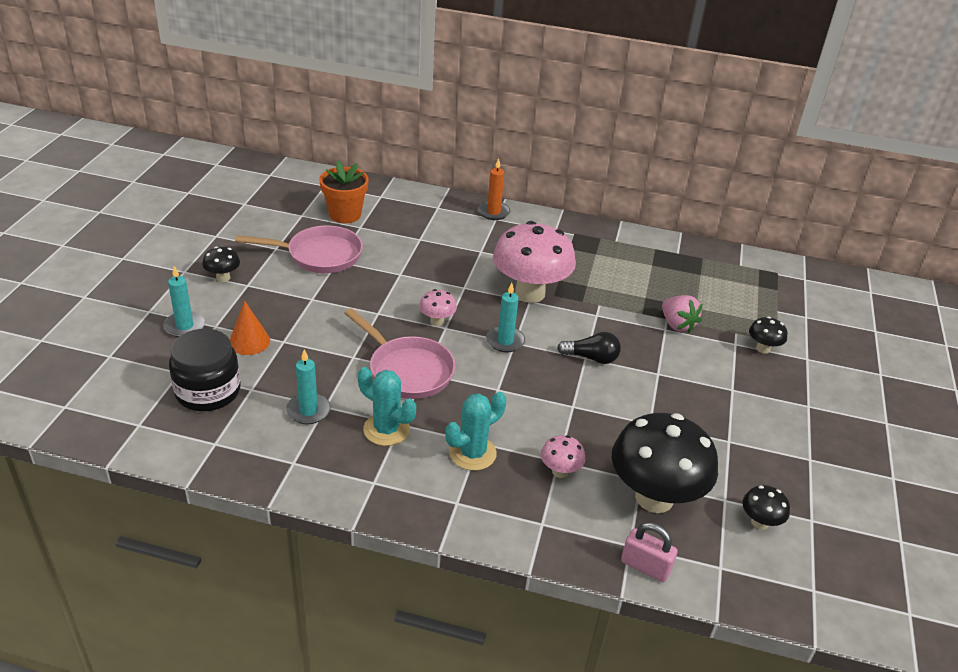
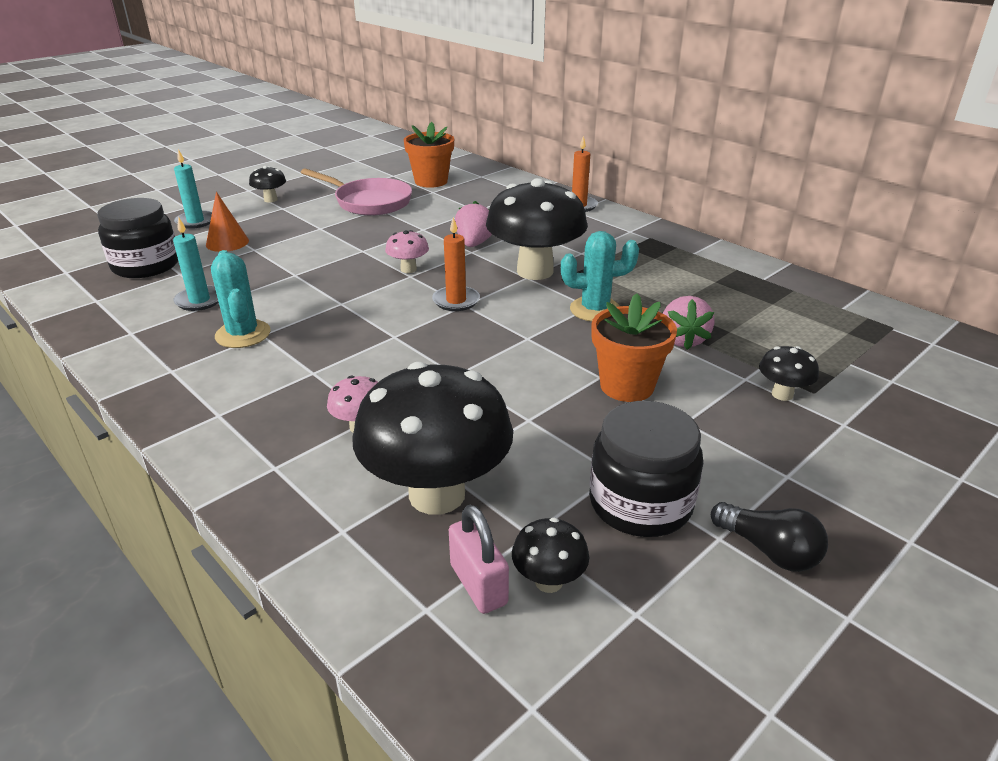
camera: 35 degrees right, 5 degrees down
(407, 370) = (328, 297): pink pan -> none
(457, 278) = (474, 243): none -> pink strawberry
(472, 453) = (293, 379): turquoise cactus -> turquoise cactus (595, 310)
(505, 341) = (456, 301): turquoise candle -> orange candle
(530, 293) = (535, 271): pink mushroom -> black mushroom
(591, 358) = (534, 340): black light bulb -> black light bulb (769, 551)
(645, 566) = (329, 562): pink padlock -> pink padlock (478, 584)
(679, 375) = (627, 386): none -> orange flower pot
(758, 455) = (640, 503): none -> black jar

